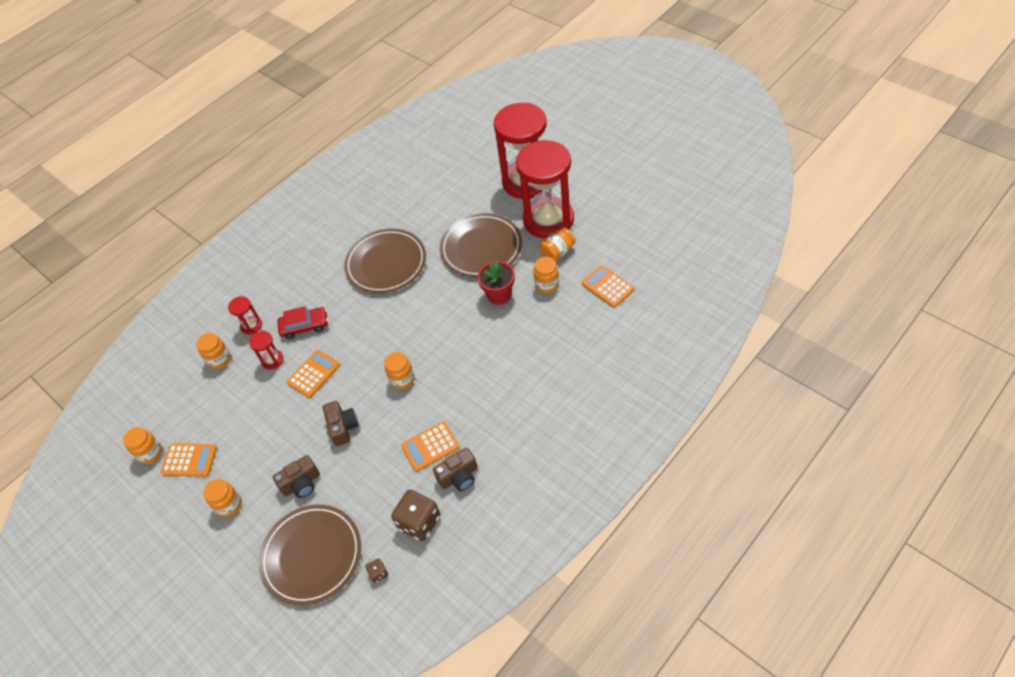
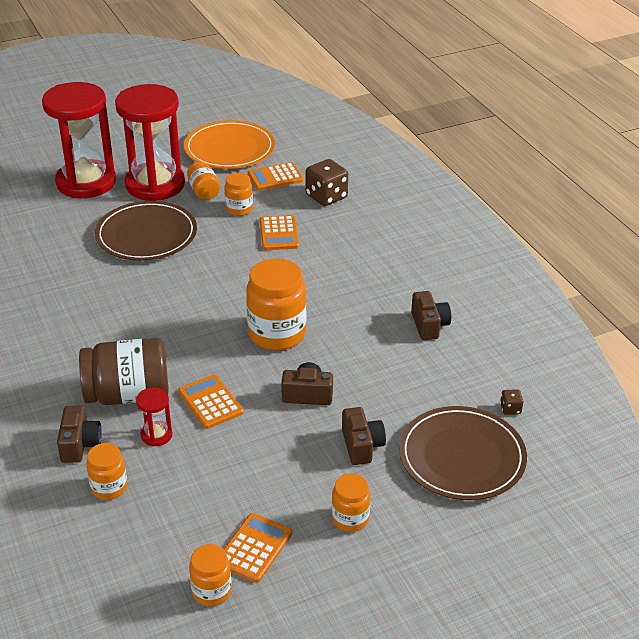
camera: 75 degrees left, 15 degrees down
(251, 326) = (80, 444): red hourglass -> brown camera
(305, 326) = (128, 394): red car -> brown jar
(386, 263) = (96, 306): brown plate -> none
(402, 379) = (277, 334): orange jar -> orange jar, size x1.84
(419, 522) = (466, 365): brown dice -> brown dice (326, 197)
(430, 447) = (380, 335): orange calculator -> orange calculator (279, 233)
(499, 295) = (223, 241): red flower pot -> none
(630, 238) = (229, 149): none -> orange plate

